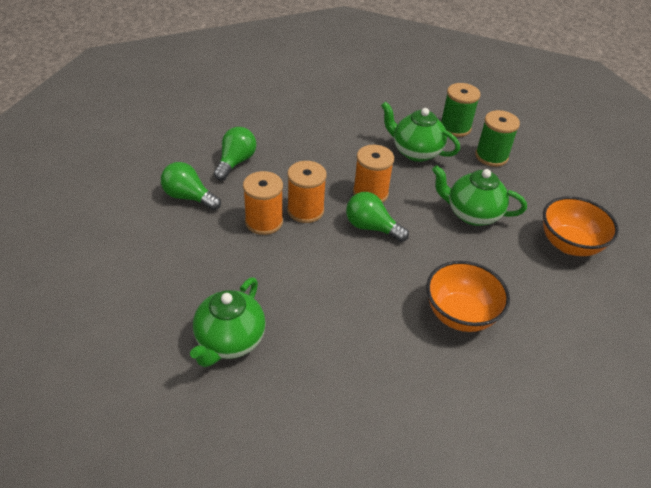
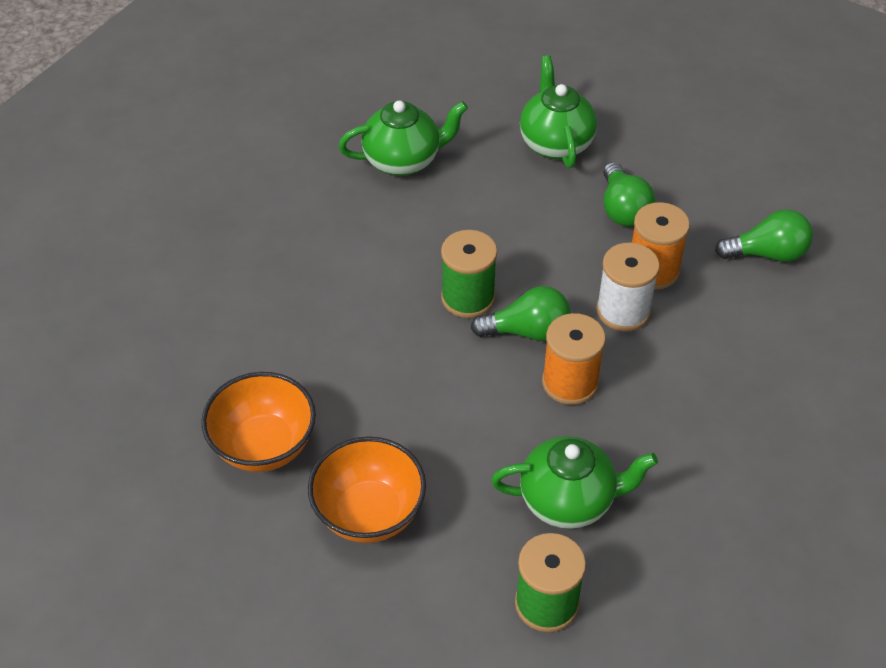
camera: 150 degrees right, 5 degrees up
(235, 162) = (779, 332): green light bulb -> green light bulb (623, 209)
(305, 210) = (623, 311): orange spool -> white spool
(460, 314) = (356, 277): orange bowl -> orange bowl (369, 513)
(472, 214) = (417, 424): green teapot -> green teapot (403, 160)
(491, 156) = (449, 564): green spool -> green spool (468, 298)

